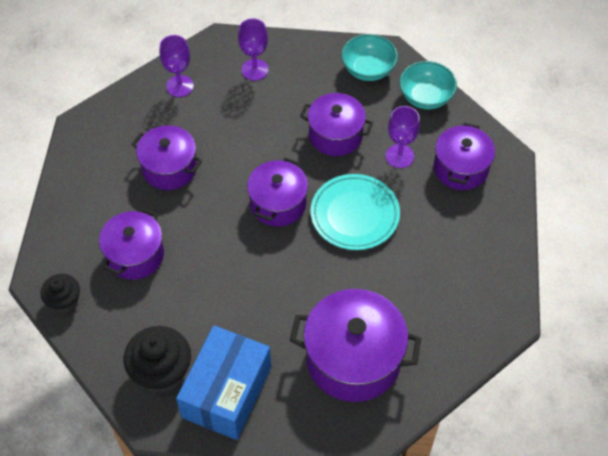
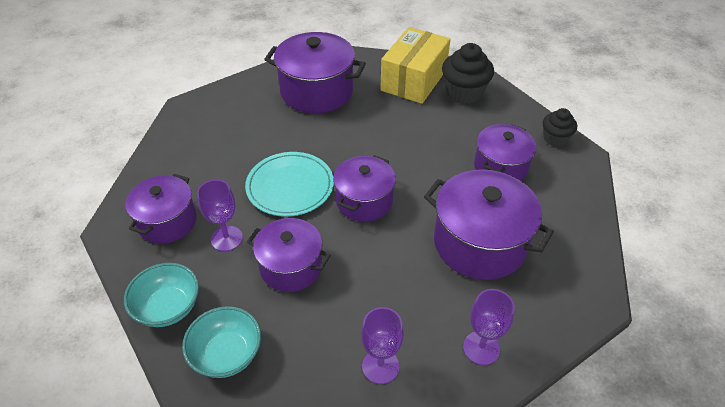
camera: 175 degrees left, 10 degrees down
(169, 168) = (479, 243): purple pot -> purple pot, size x1.54
(227, 392) = (414, 80): blue box -> yellow box

